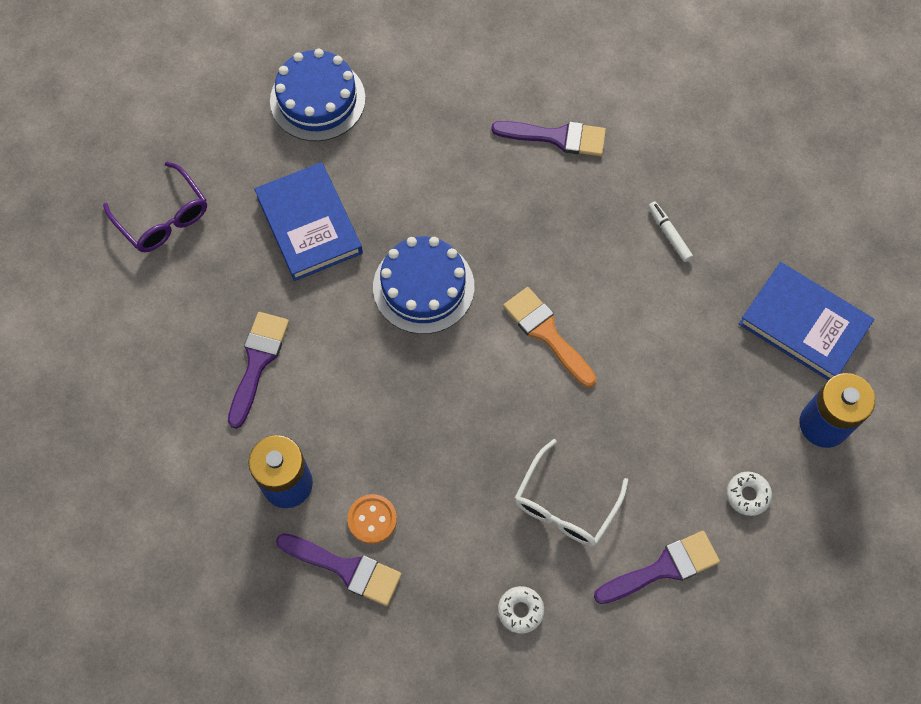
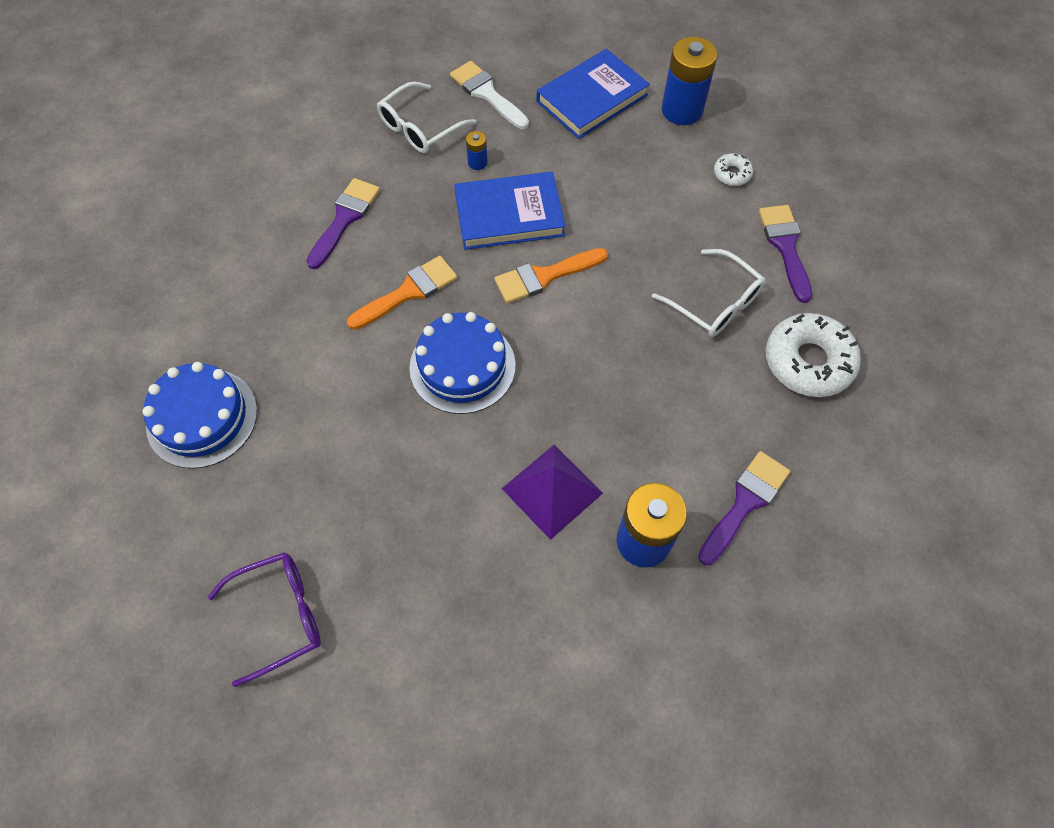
camera: 75 degrees left, 5 degrees down
(257, 362) = (497, 544): purple brush -> none
(309, 224) = (351, 457): blue book -> blue book (509, 215)
(317, 395) = (552, 491): none -> purple pyramid
(372, 519) = (698, 467): orange button -> none
(490, 217) = (408, 292): none -> orange brush
(520, 610) = (808, 361): white donut -> white donut, size x2.10
(669, 234) = (477, 162): white marker -> blue battery
(695, 167) = (420, 128): none -> white glasses
(768, 217) = (487, 93): none -> white brush

